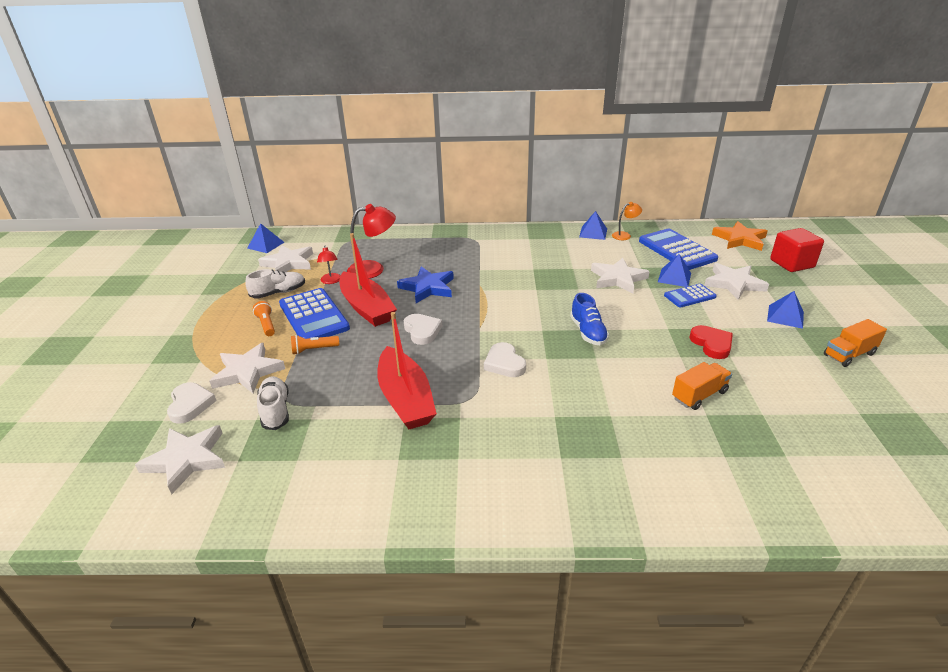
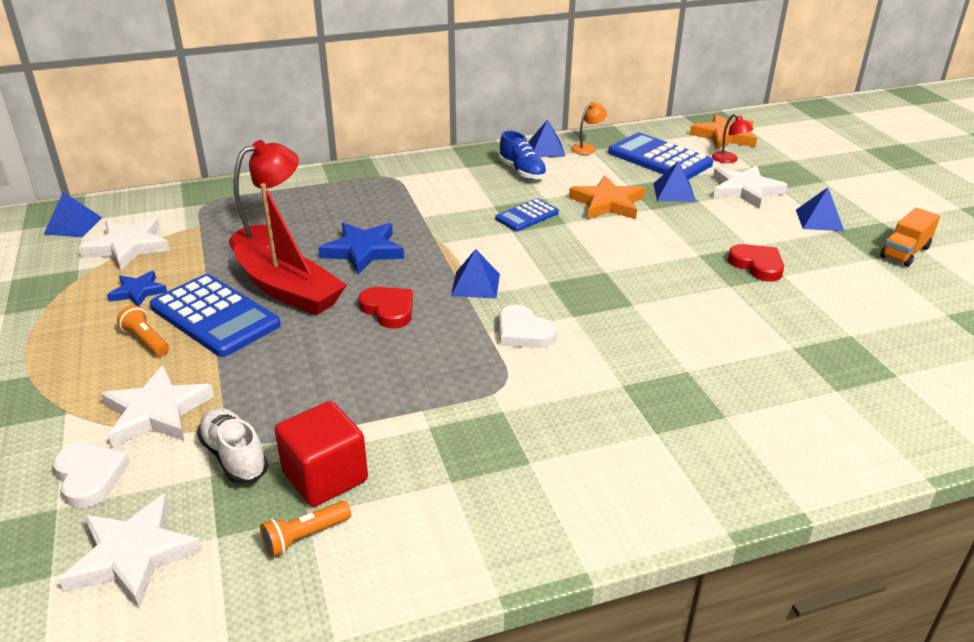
camera: 20 degrees left, 0 degrees up
(278, 293) = (138, 292): white shoe -> blue star
(314, 350) = (243, 362): orange flashlight -> orange flashlight (305, 537)
(331, 281) = (212, 263): red lamp -> red lamp (729, 160)
(405, 399) = (416, 403): red boat -> none
(422, 331) = (388, 310): white heart -> red heart
(489, 323) = (475, 284): none -> blue pyramid
(588, 332) = (607, 275): blue shoe -> blue shoe (522, 172)
(618, 279) = (607, 203): white star -> orange star
(690, 296) = (703, 212): blue calculator -> blue calculator (527, 216)
(699, 395) = (774, 327): orange truck -> none
(792, 264) = (795, 158): red cube -> red cube (325, 477)

